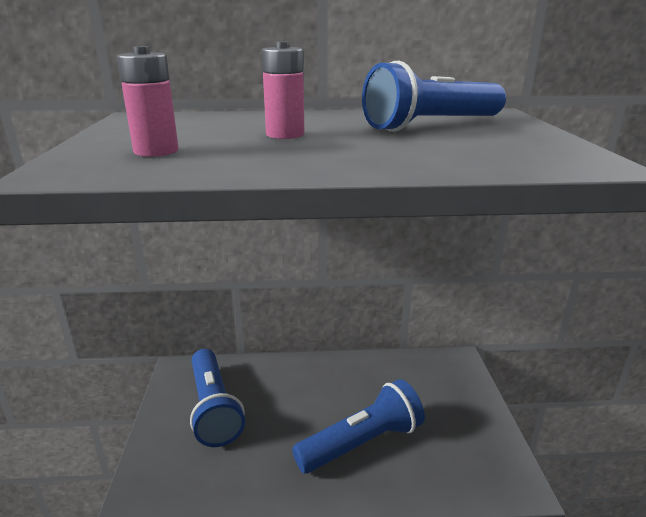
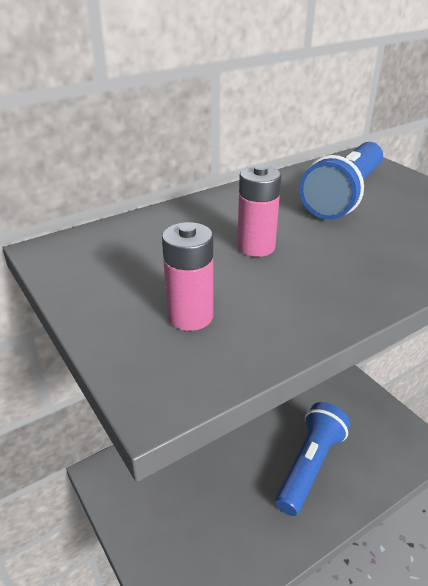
camera: 30 degrees left, 10 degrees up
(213, 408) = (168, 495): blue flashlight -> none

